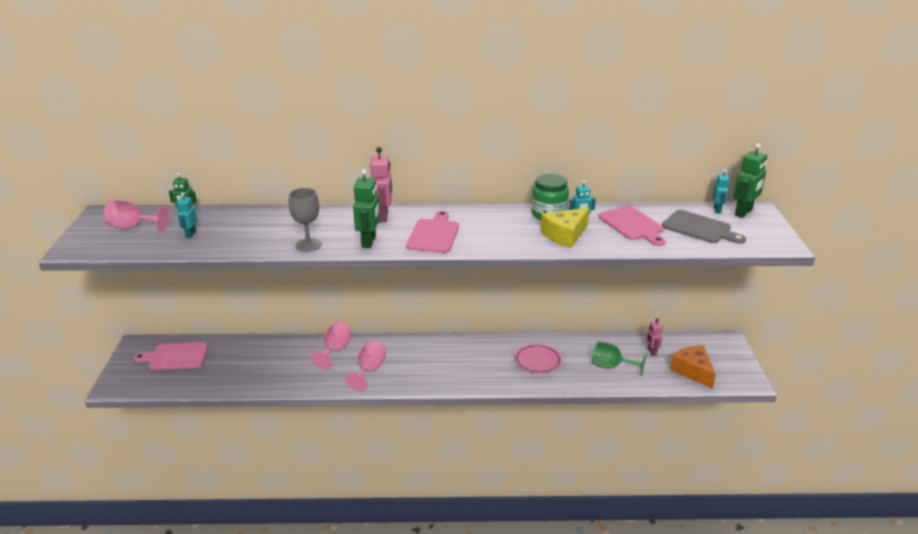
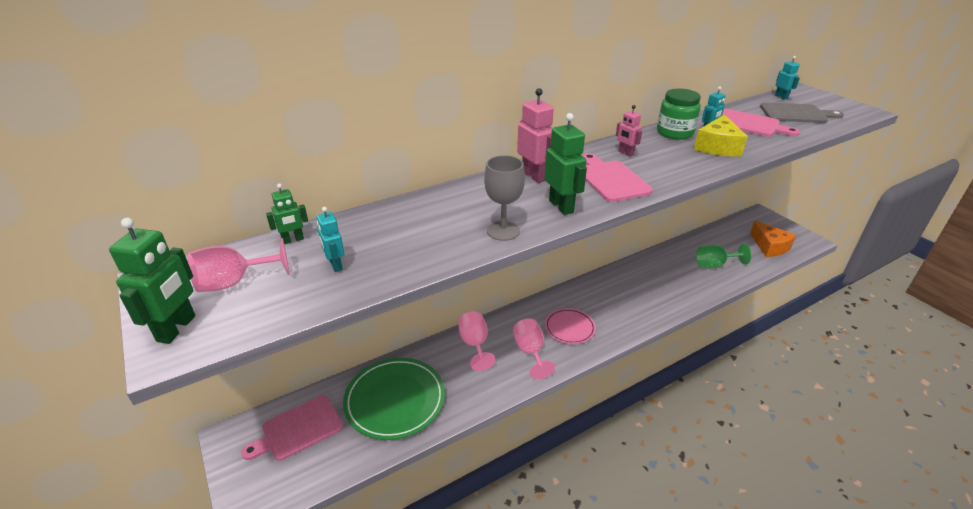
camera: 30 degrees left, 5 degrees up
(247, 364) = (395, 400): none -> green plate
(538, 361) = (658, 282): pink plate -> pink plate (569, 328)
(651, 352) = (726, 241): pink robot -> pink robot (625, 153)
(693, 371) = (769, 246): orange cheese -> orange cheese turned 150 degrees counterclockwise
(743, 212) = (800, 94): green robot -> green robot (177, 328)

